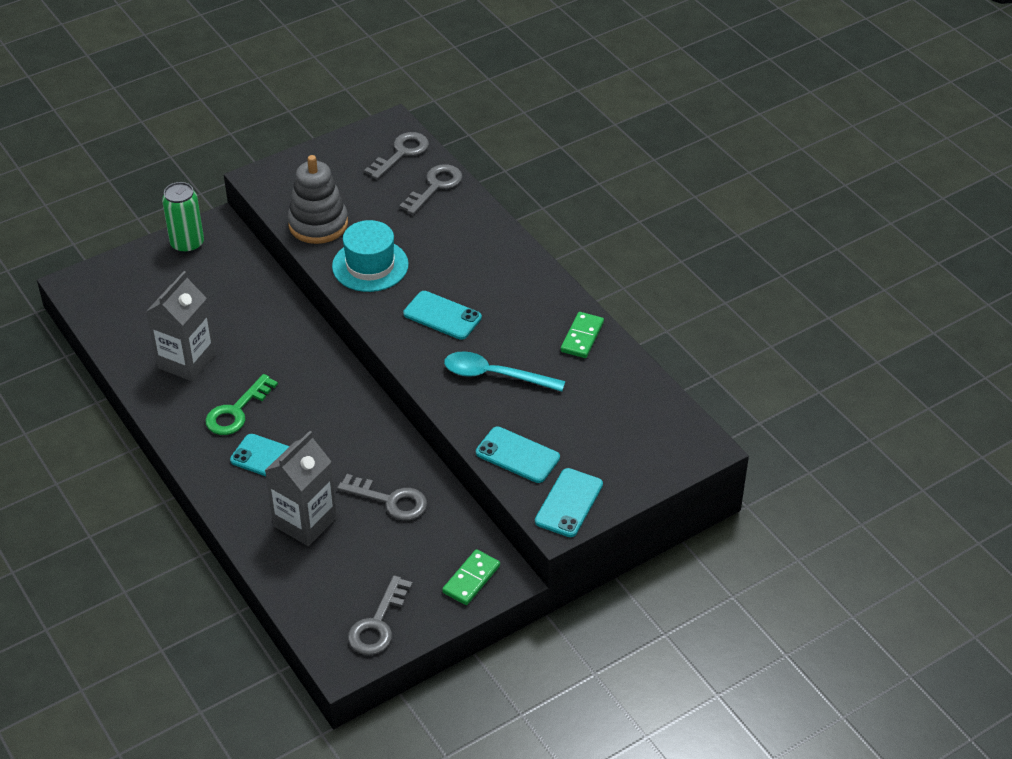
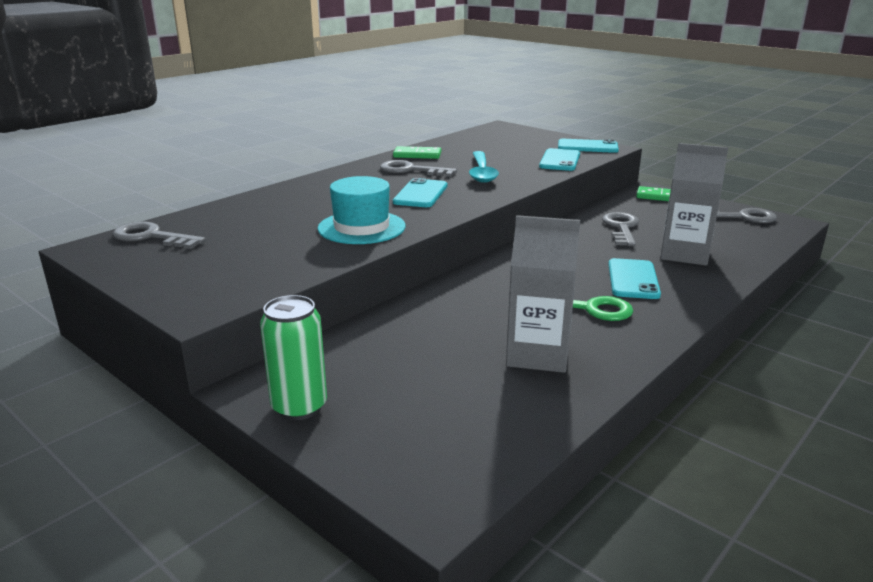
camera: 105 degrees left, 20 degrees down
(318, 224) = (295, 260): grey stacking toy -> none
(435, 187) = (219, 216): grey key -> grey key (411, 170)

